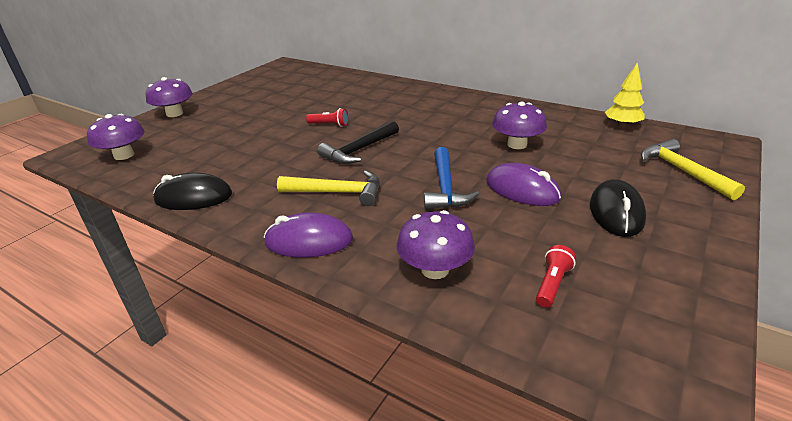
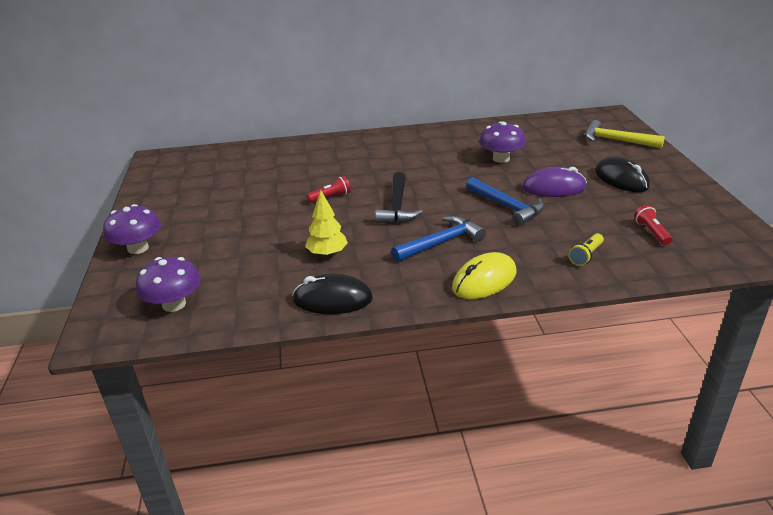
camera: 40 degrees left, 0 degrees up
(194, 197) = (332, 299): black mouse -> black mouse turned 45 degrees clockwise
(309, 241) = (484, 280): purple mouse -> yellow mouse
(338, 192) = (441, 242): yellow hammer -> blue hammer
(435, 269) = (586, 256): purple mushroom -> yellow flashlight
(622, 125) = (542, 121): yellow tree -> yellow tree (327, 253)

